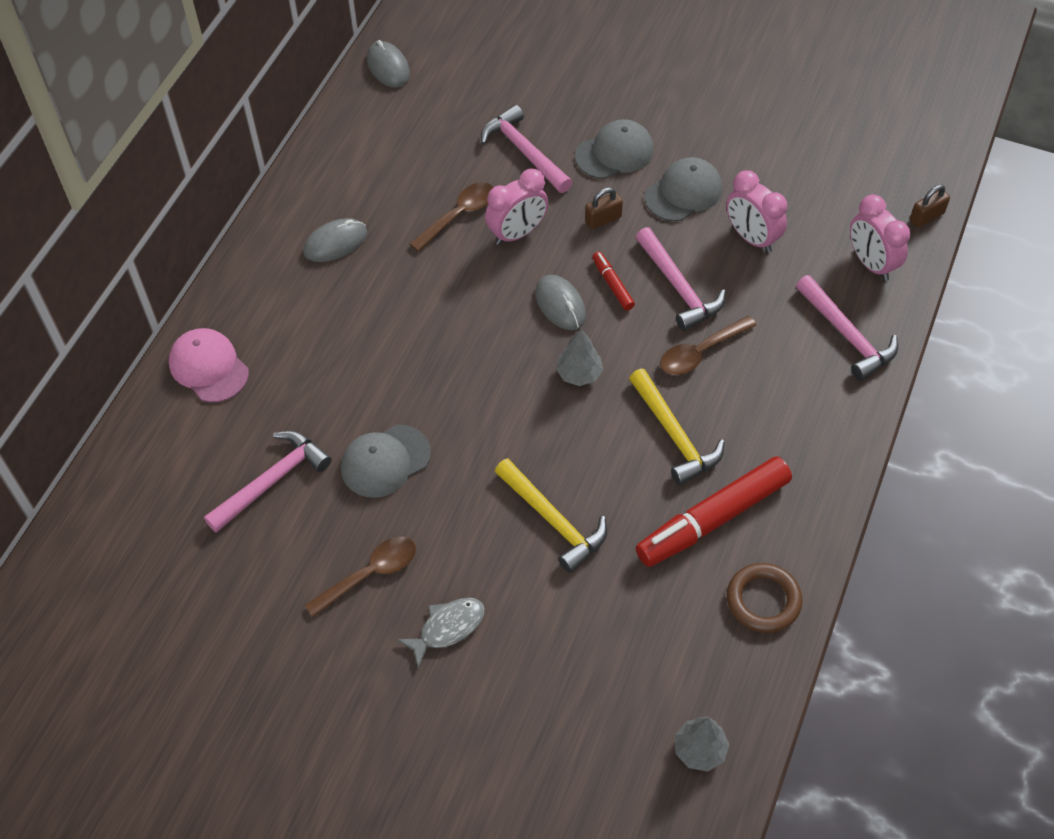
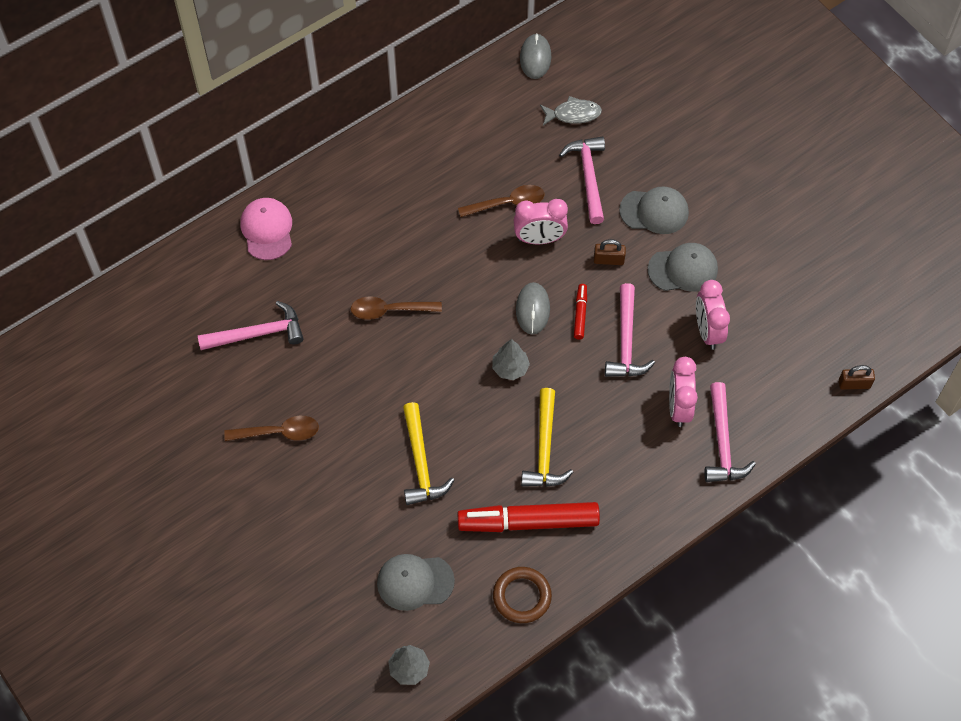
camera: 30 degrees right, 5 degrees up
(335, 243) = (408, 180): grey mouse -> none
(385, 461) = (338, 360): grey cap -> grey cap (415, 582)
(448, 628) = (304, 496): grey fish -> grey fish (573, 114)
(700, 352) = (606, 398): brown spoon -> brown spoon (389, 310)
(871, 264) = (782, 398): pink clock -> pink clock (678, 407)

